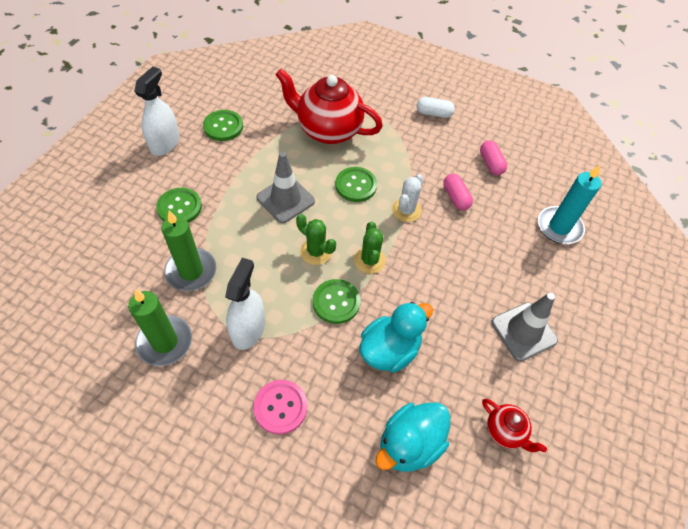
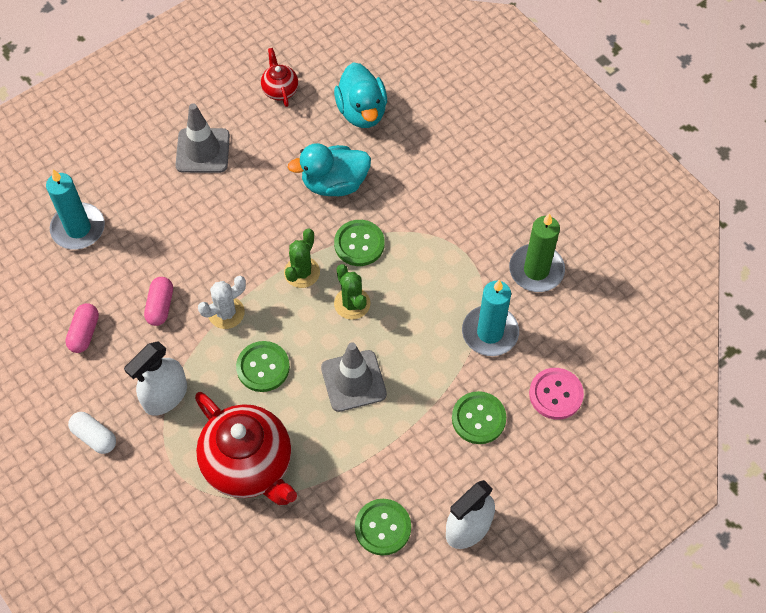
camera: 150 degrees left, 5 degrees up
(191, 271) = (490, 332): green candle -> turquoise candle
(248, 329) = (454, 251): white spray bottle -> white spray bottle (165, 396)
(280, 407) = (453, 176): pink button -> pink button (556, 394)
(409, 444) = (362, 111): turquoise duck -> turquoise duck turned 90 degrees clockwise

